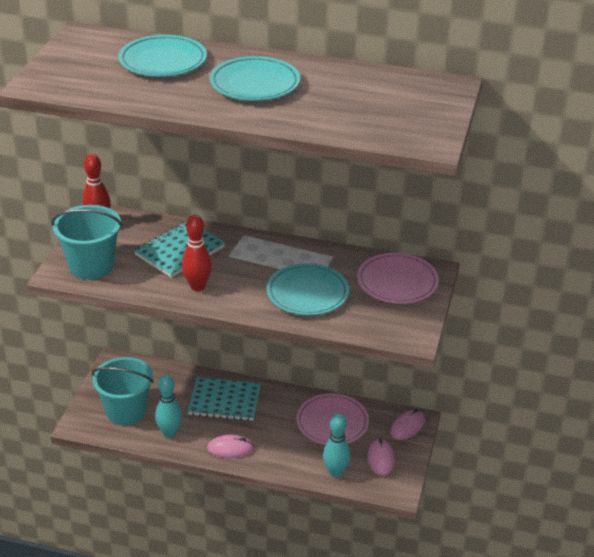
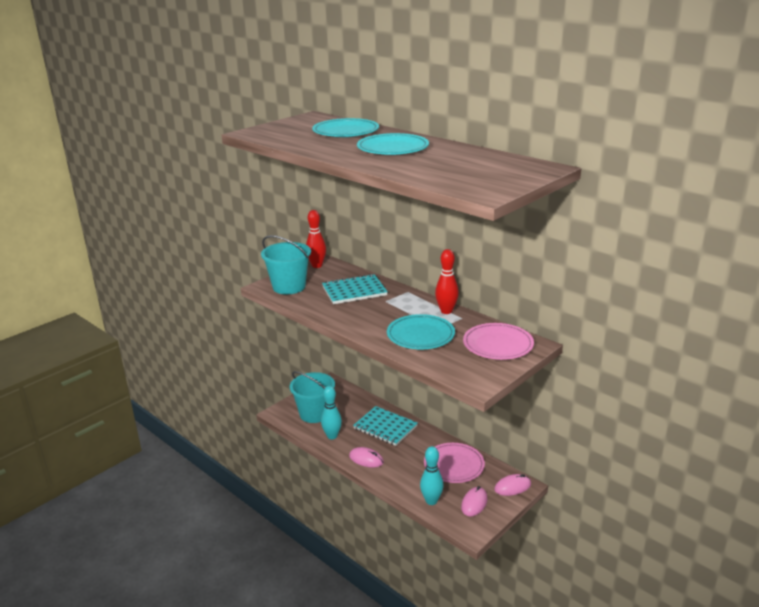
camera: 30 degrees right, 10 degrees down
(197, 286) = (346, 313): red bowling pin -> red bowling pin (446, 311)

